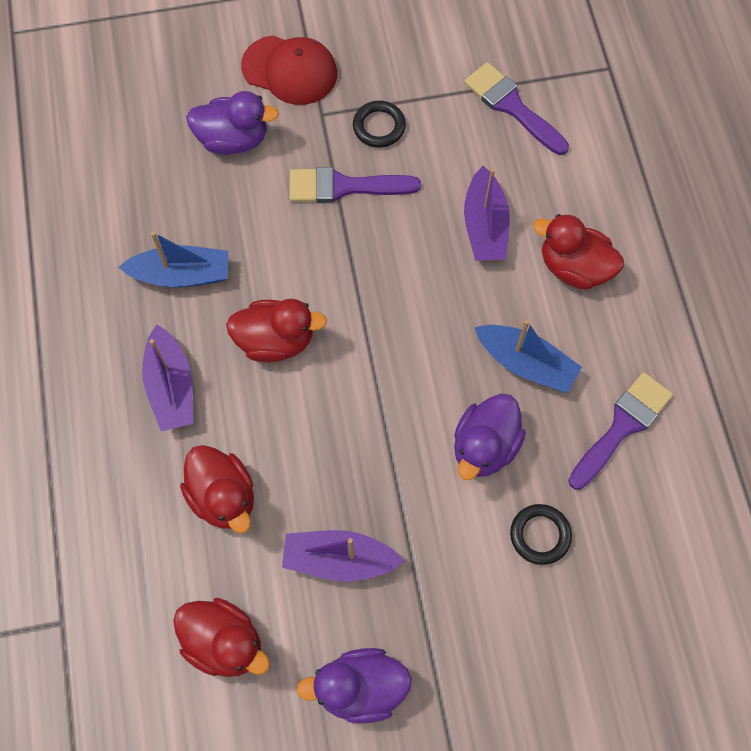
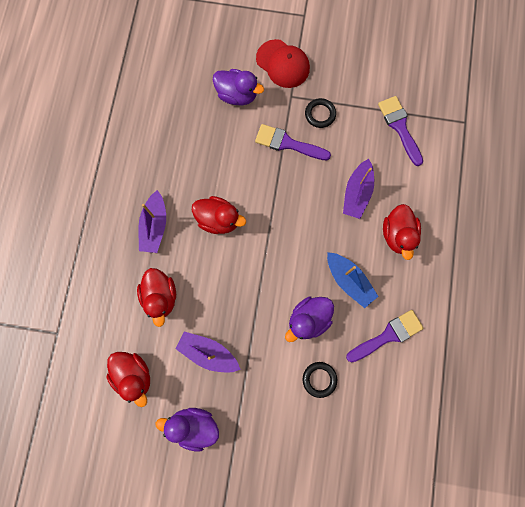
camera: 20 degrees right, 10 degrees up
(181, 275) = (182, 164): blue boat -> none
(574, 267) = (397, 235): red duck -> red duck turned 135 degrees counterclockwise

